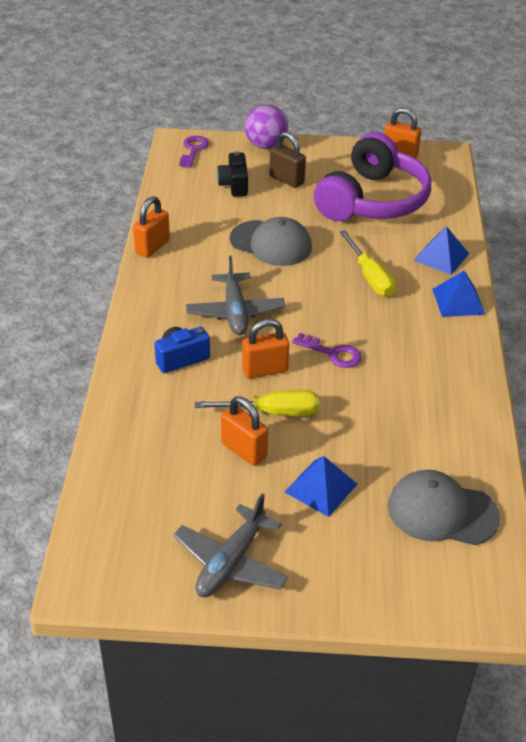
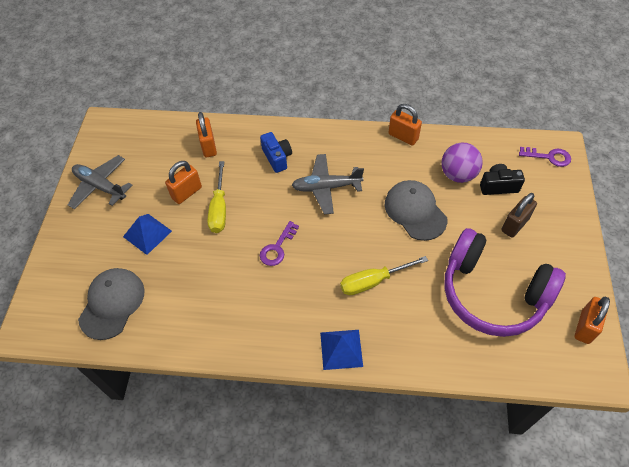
camera: 95 degrees right, 15 degrees up
(265, 370) = (262, 205): orange padlock -> orange padlock (208, 146)
(266, 146) = (570, 210): purple ball -> purple ball (458, 174)
(271, 243) = (415, 211): grey cap -> grey cap turned 120 degrees clockwise
(441, 257) = (407, 344): blue pyramid -> none

